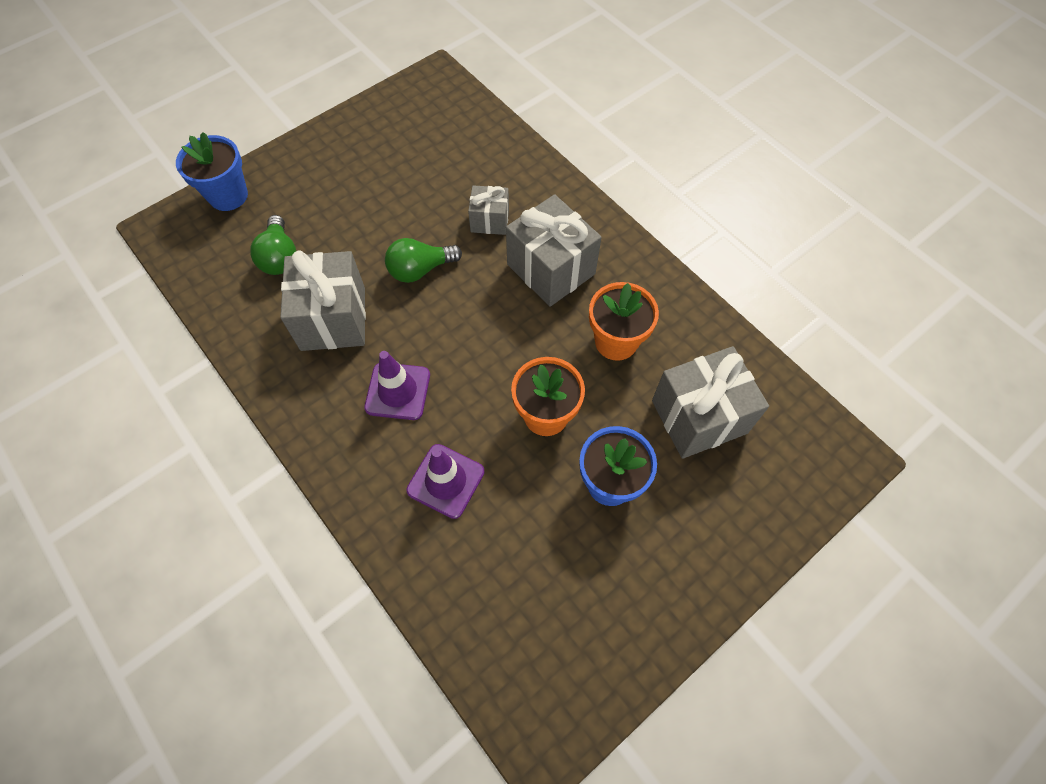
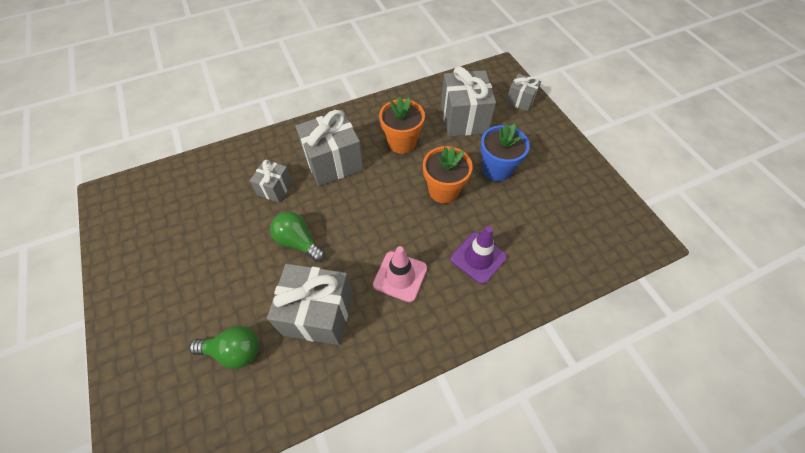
camera: 75 degrees left, 5 degrees down
(228, 196) = (133, 395): blue flower pot -> none
(398, 391) = (400, 276): purple traffic cone -> pink traffic cone
(420, 270) = (298, 242): green light bulb -> green light bulb turned 135 degrees clockwise
(780, 500) = (520, 100): none -> grey gift

